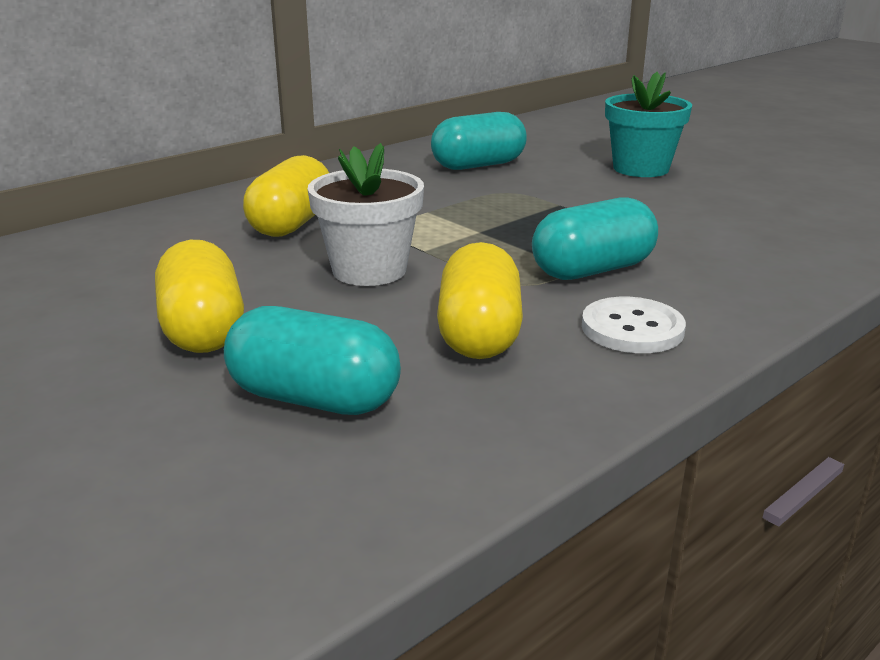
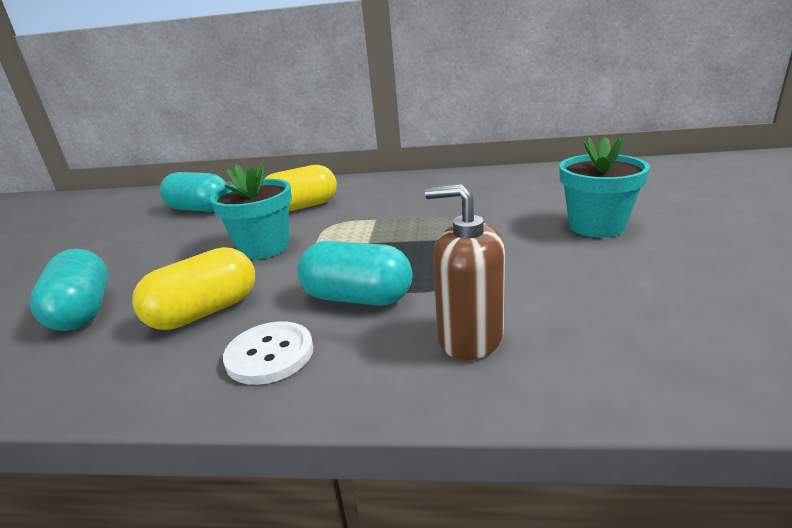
camera: 50 degrees right, 0 degrees up
(203, 330) = (146, 254): yellow capsule -> none
(369, 270) = (264, 247): white flower pot -> turquoise flower pot
(478, 165) = (480, 193): turquoise capsule -> turquoise capsule (199, 209)
(734, 260) = (470, 337): none -> brown soap dispenser

